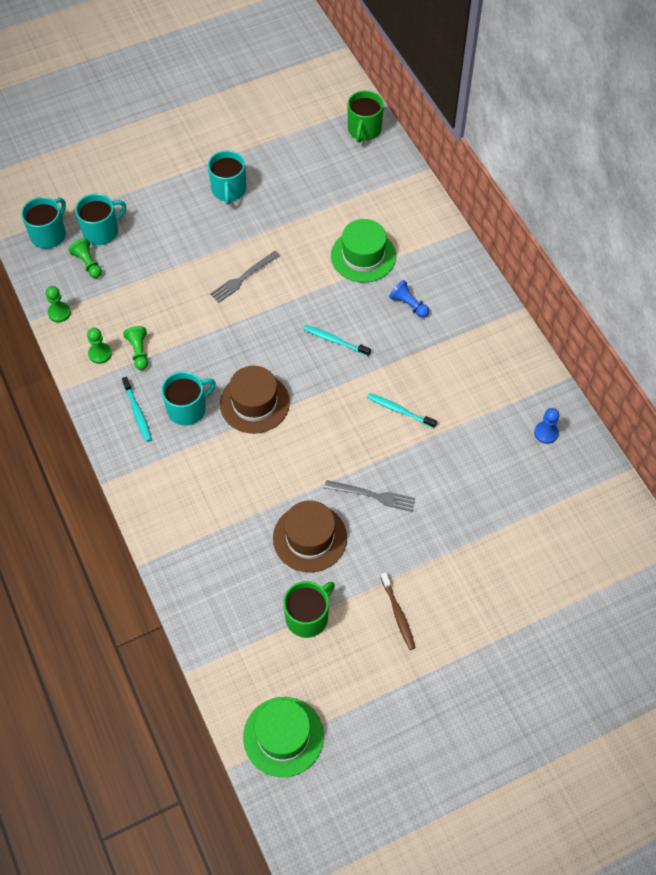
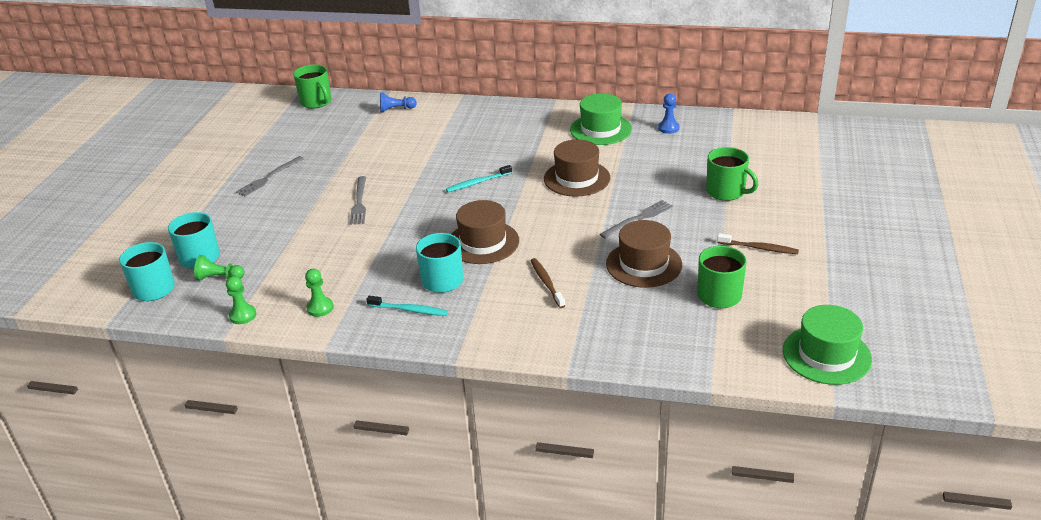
camera: 50 degrees left, 25 degrees down
(139, 352) = (350, 284): green pawn -> none
(229, 190) = (269, 177): turquoise mug -> grey fork
(235, 482) = (546, 283): none -> brown toothbrush
(363, 256) = (421, 143): green hat -> green hat (600, 129)
(399, 410) = (577, 178): turquoise toothbrush -> brown hat
(408, 304) = (491, 140): blue pawn -> blue pawn (396, 109)
(470, 542) = (726, 192): none -> green mug

